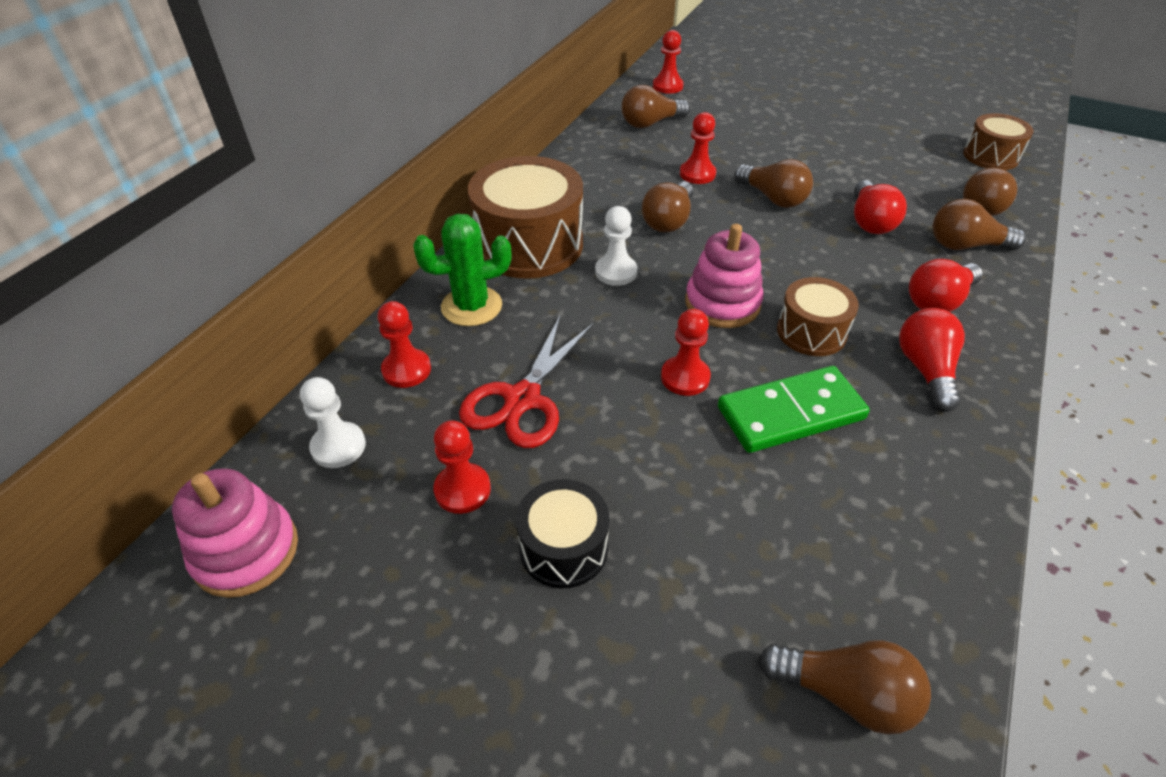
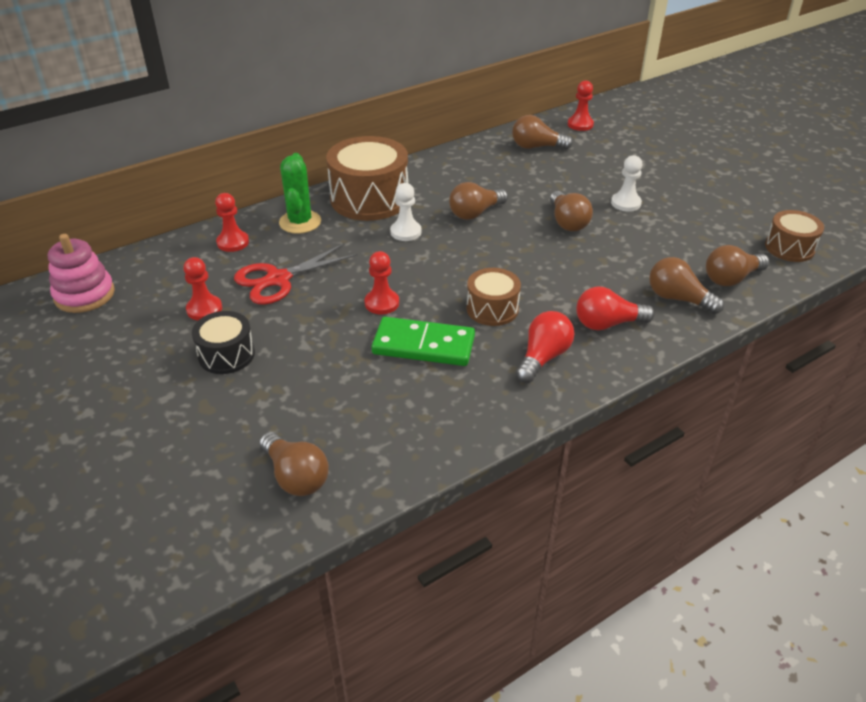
camera: 30 degrees right, 5 degrees down
(338, 446) = (165, 266): white pawn -> white pawn (625, 203)
(471, 306) = (300, 222): green cactus -> green cactus turned 75 degrees clockwise
(697, 174) = (531, 190): red pawn -> none
(722, 303) = (453, 272): pink stacking toy -> none
(870, 222) = (622, 259): red light bulb -> none

